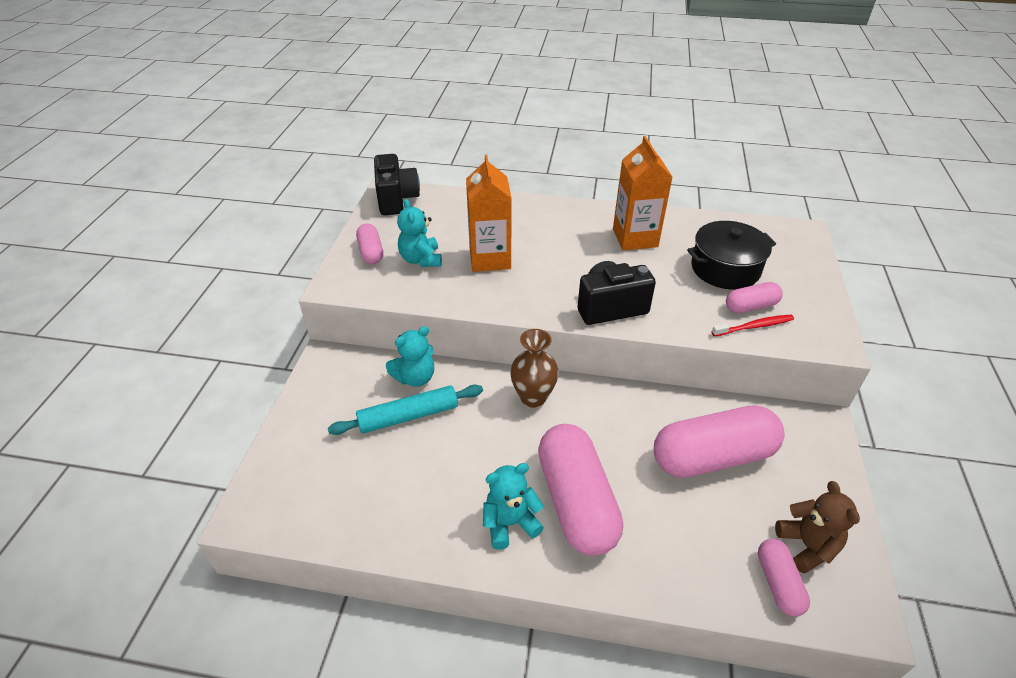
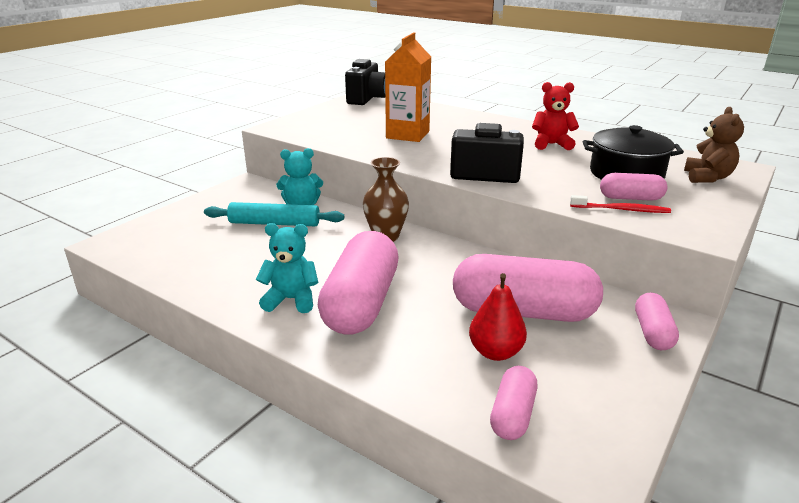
camera: 25 degrees right, 15 degrees down
(371, 252) = (319, 118): pink capsule -> pink capsule (653, 332)
(421, 259) = (352, 127): turquoise teddy bear -> none
(635, 238) = (551, 144): orange carton -> red teddy bear
(722, 516) = (495, 352): none -> red pear
(807, 546) = (572, 399): brown teddy bear -> brown teddy bear (707, 177)

